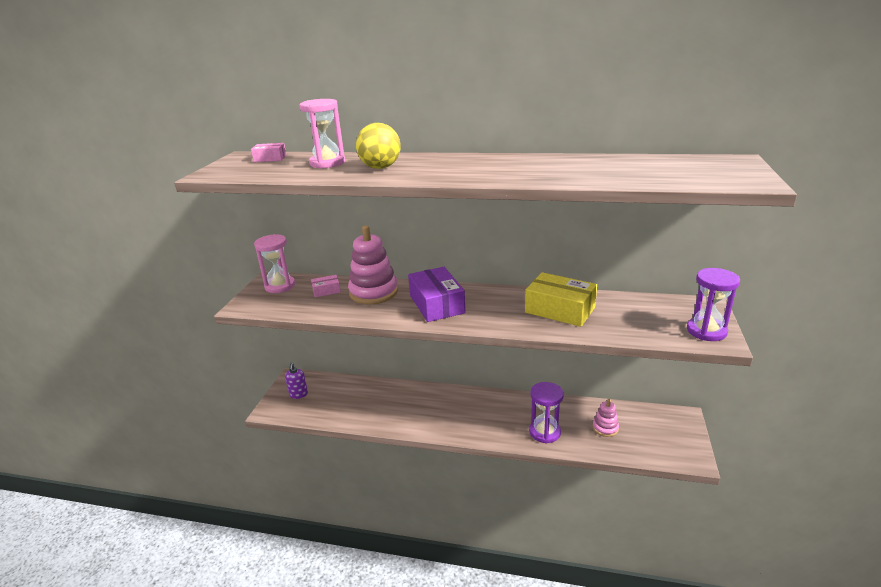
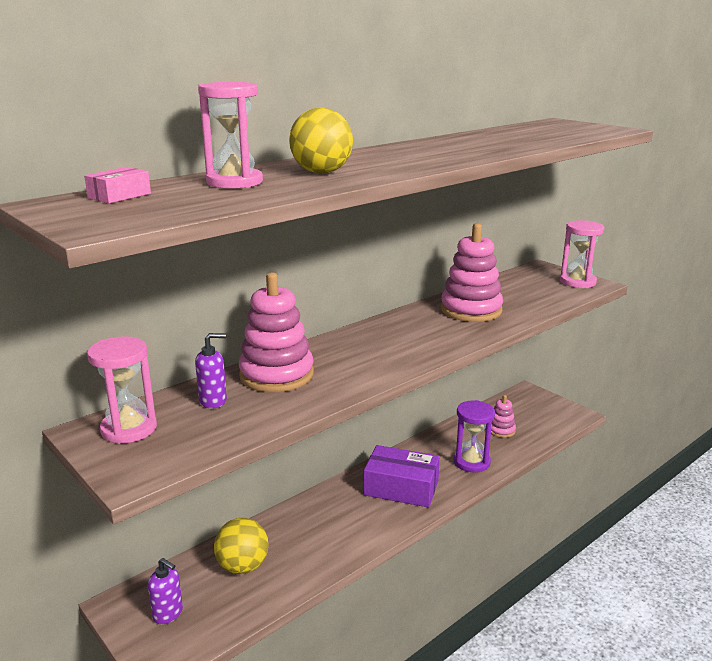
camera: 55 degrees left, 5 degrees down
(326, 291) = (213, 401): pink box -> purple soap dispenser
(349, 397) = (243, 566): none -> yellow ball
(436, 304) = (368, 353): purple box -> purple box (401, 487)
(560, 310) = (471, 310): yellow box -> pink stacking toy
(706, 331) = (577, 282): purple hourglass -> pink hourglass

